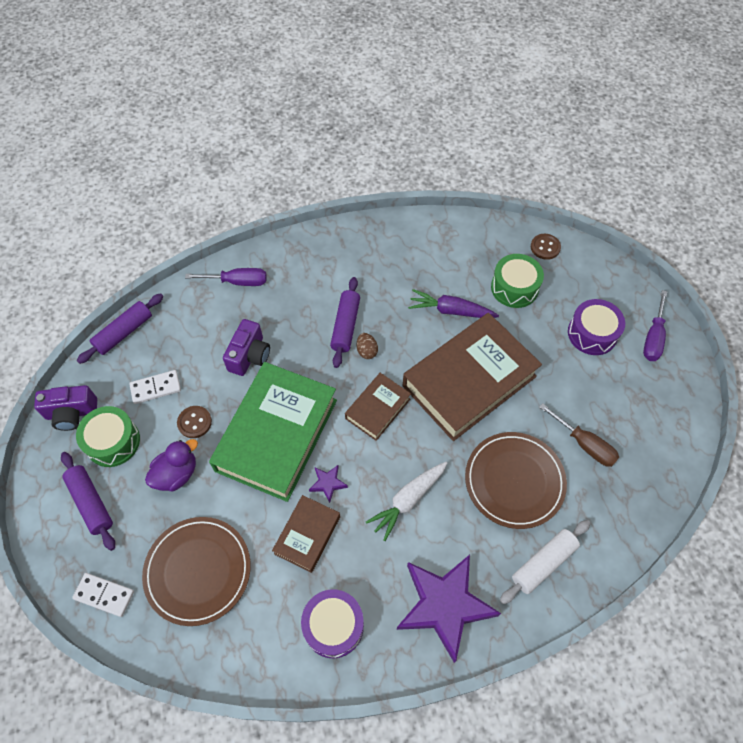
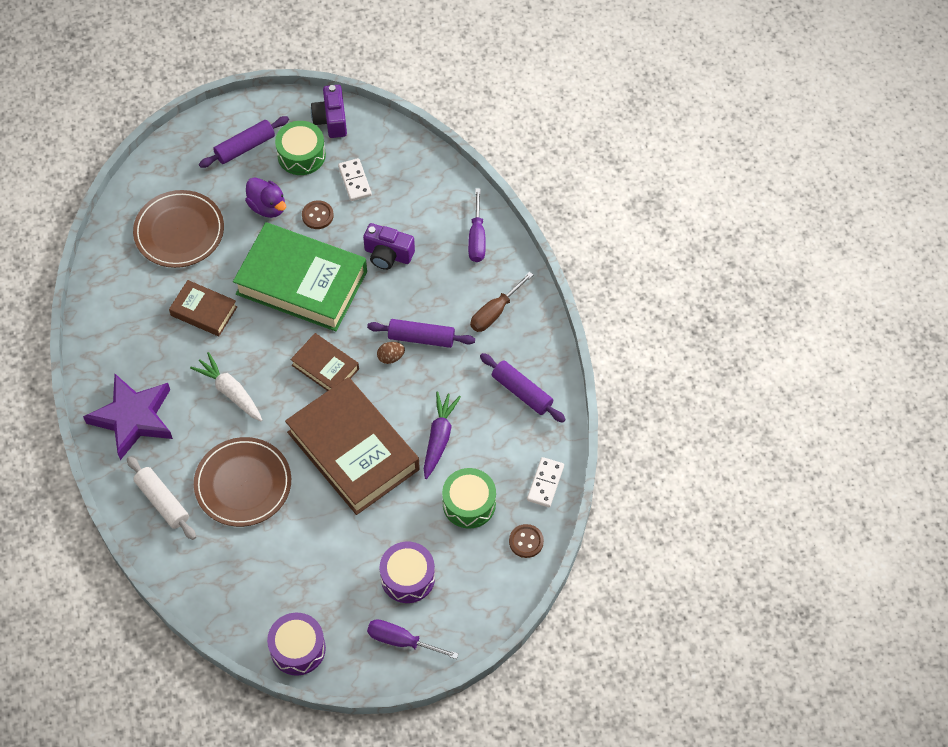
camera: 90 degrees right, 0 degrees up
(104, 595) = (165, 168): white domino -> white domino (545, 483)
(124, 332) = (416, 148): purple rolling pin -> purple rolling pin (522, 392)
(328, 483) = (251, 326): purple star -> none
(333, 626) = (124, 333): purple drum -> purple drum (297, 648)
(584, 444) = (278, 552): brown screwdriver -> brown screwdriver (495, 312)

